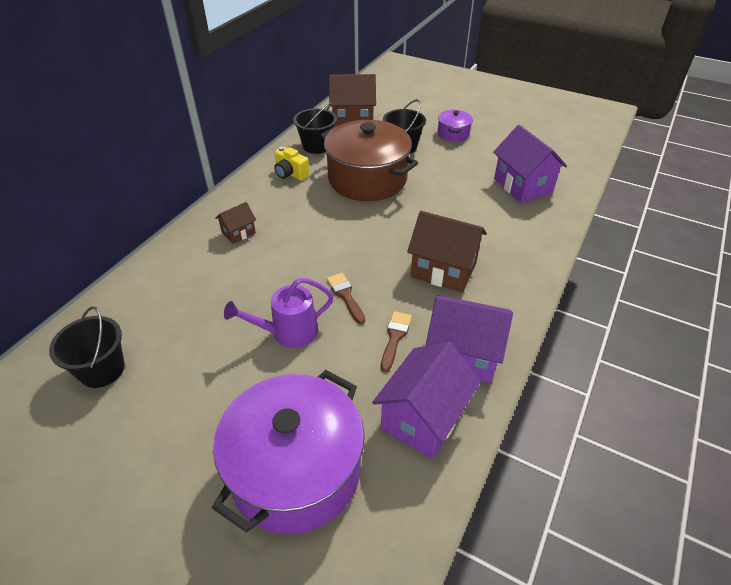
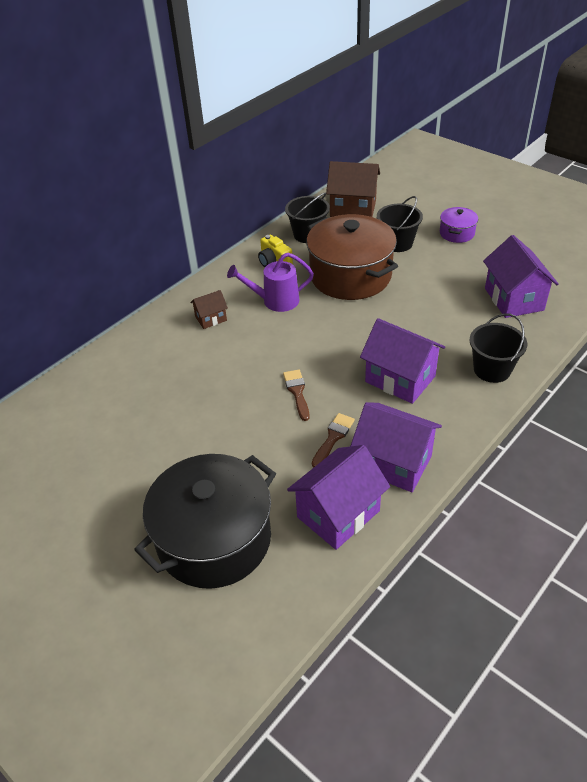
camera: 15 degrees right, 0 degrees up
(102, 370) = (69, 430): black bucket -> black bucket (492, 369)
(288, 333) = (235, 420): purple watering can -> purple watering can (275, 301)
(295, 470) = (214, 539): purple pot -> black pot
(443, 270) = (400, 379): brown house -> purple house

